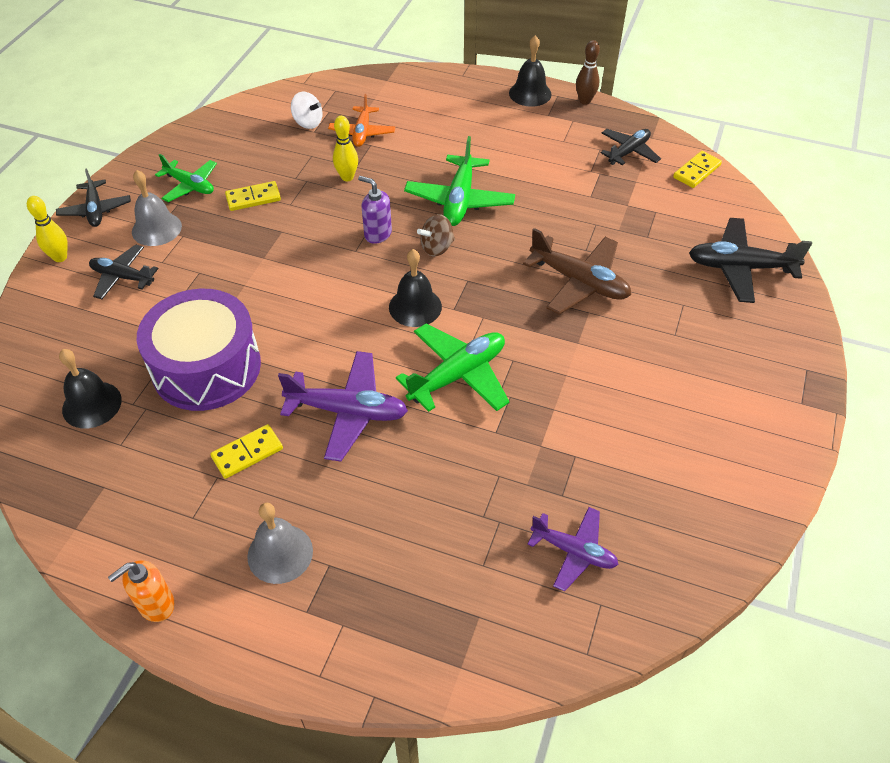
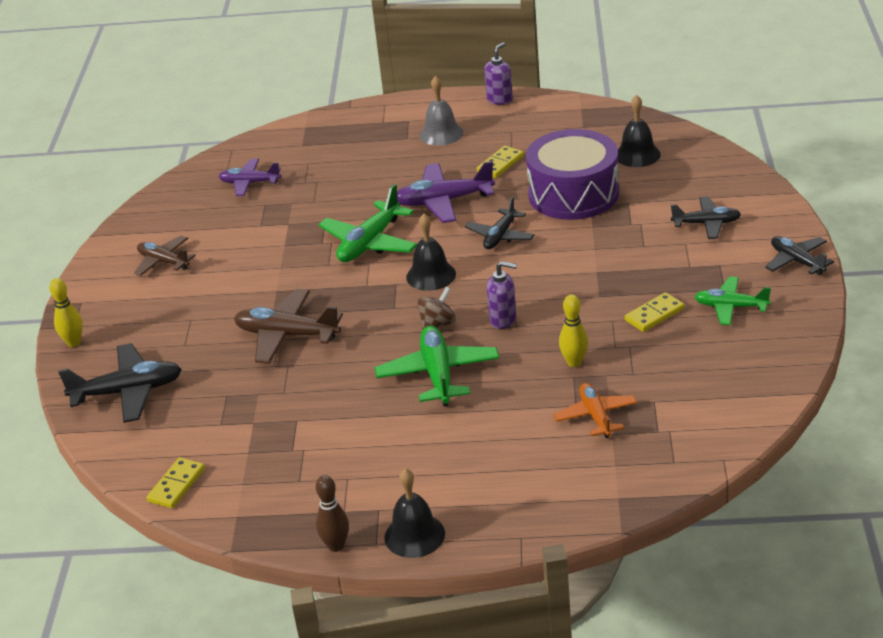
camera: 165 degrees right, 15 degrees down
(60, 257) = (779, 221): yellow bowling pin -> yellow bowling pin (73, 342)
(156, 229) = (720, 264): grey bell -> none
(156, 604) = (500, 99): orange soap dispenser -> purple soap dispenser
(308, 123) = (669, 409): white spinning top -> none
(628, 152) = (263, 487): black plane -> black plane (500, 236)
(702, 434) = (164, 262): none -> brown plane

